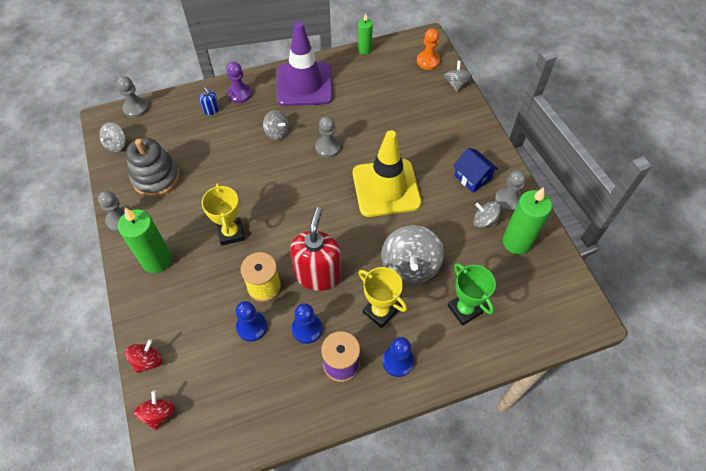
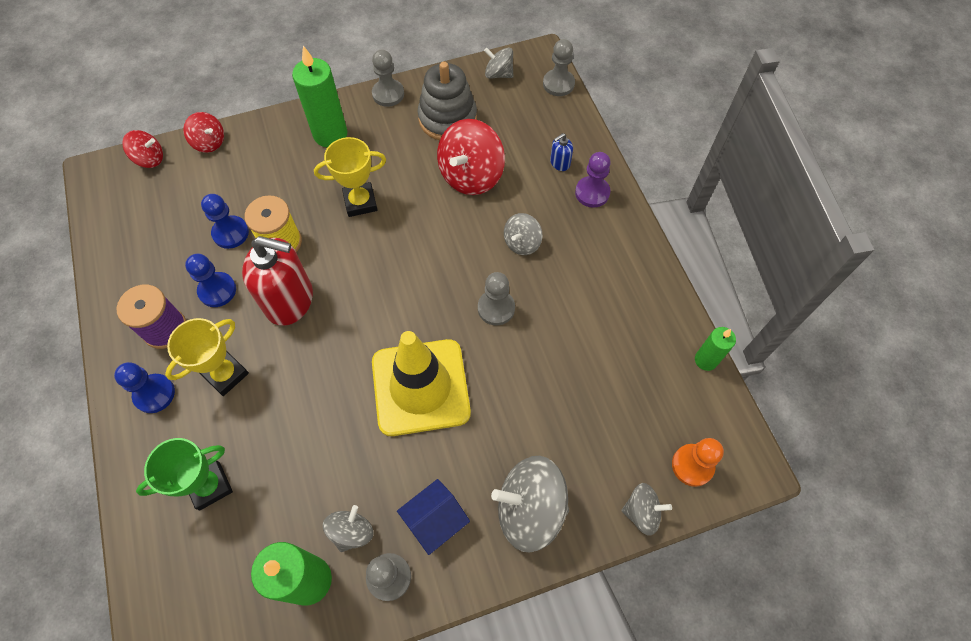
camera: 90 degrees right, 5 degrees up
(215, 162) = (471, 175): none -> red spinning top
(304, 84) = (618, 273): purple traffic cone -> none
(410, 266) = (287, 415): grey spinning top -> grey spinning top (530, 509)

